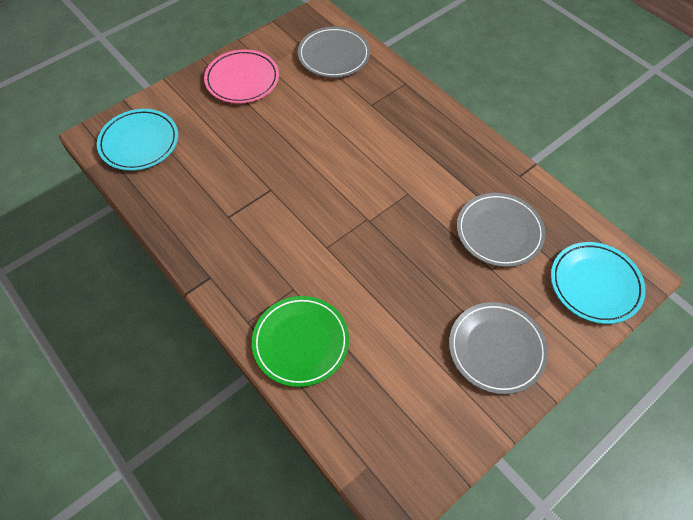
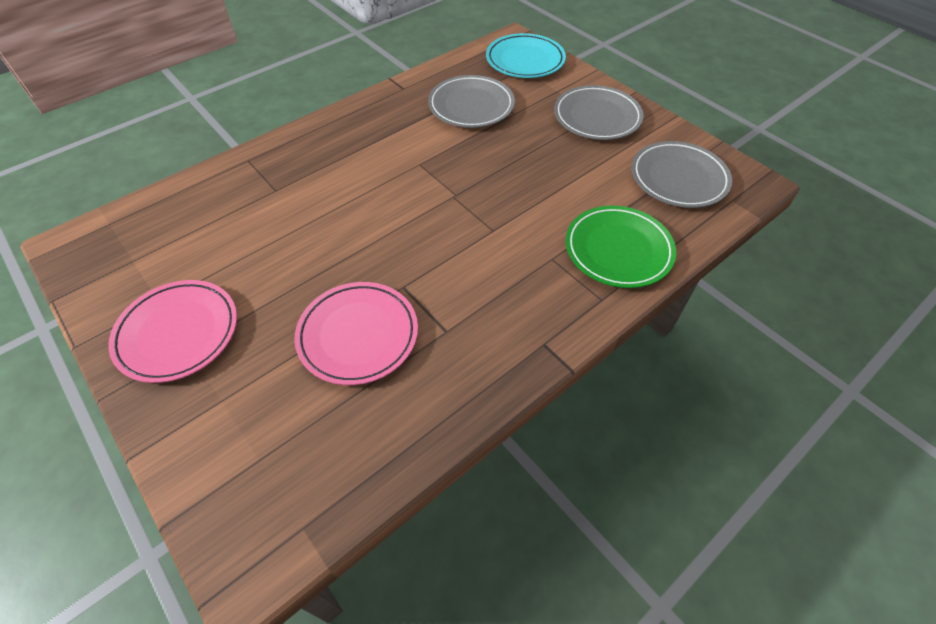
camera: 90 degrees left, 5 degrees down
(139, 142) = (282, 477): turquoise plate -> none
(230, 167) = (358, 335): none -> pink plate
(334, 55) = (168, 225): grey plate -> grey plate (678, 178)

